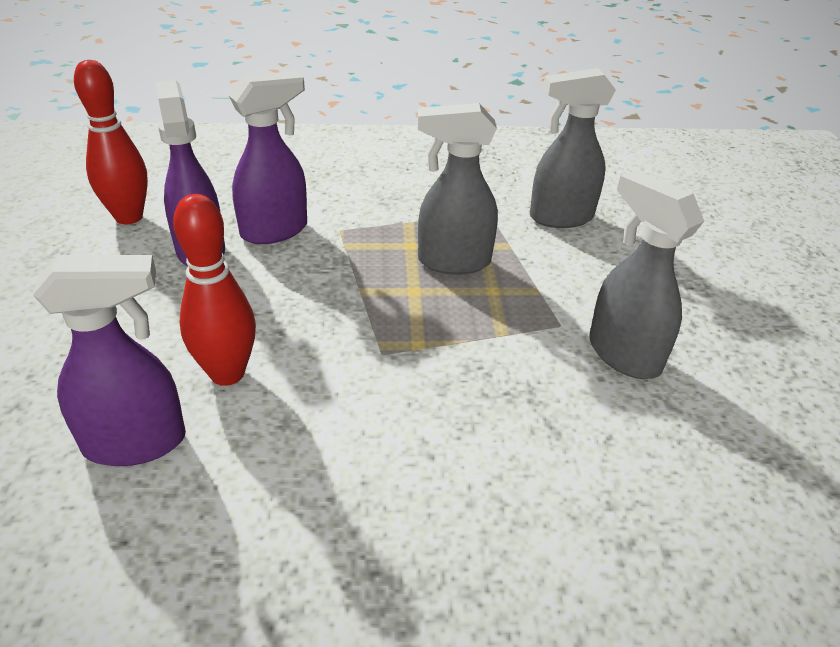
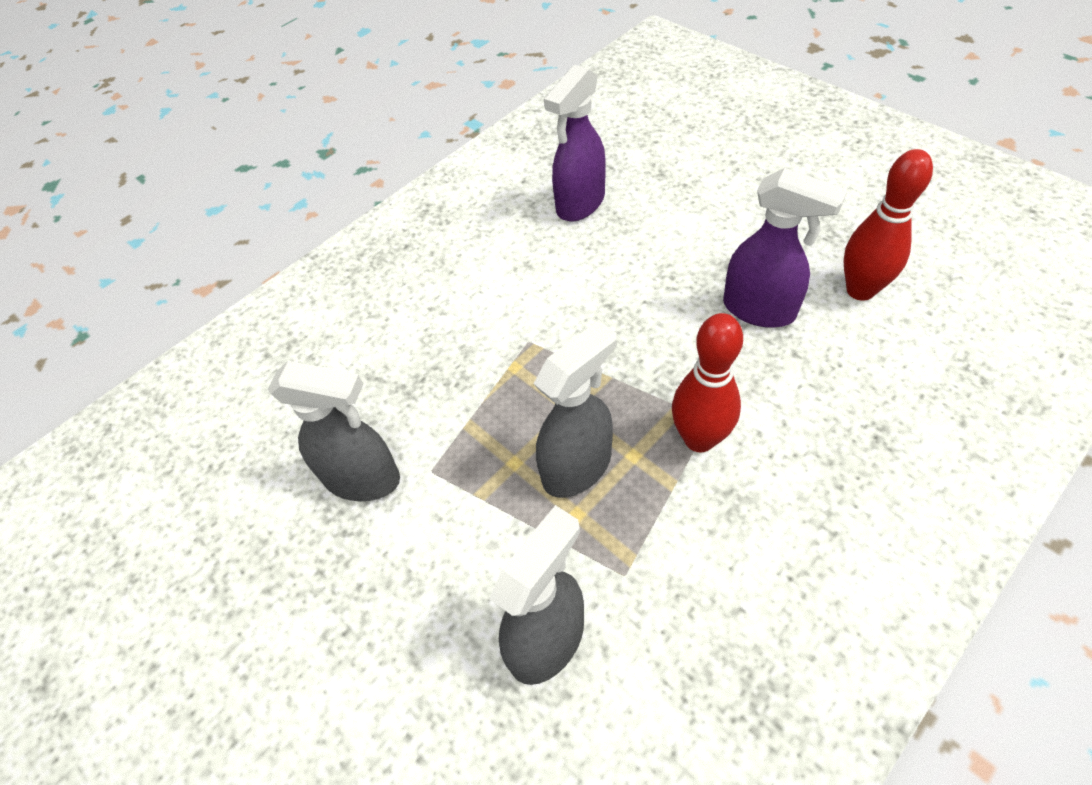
camera: 145 degrees right, 15 degrees up
(227, 373) = (595, 259): red bowling pin -> red bowling pin (699, 439)
(275, 230) = (750, 373): purple spray bottle -> none

